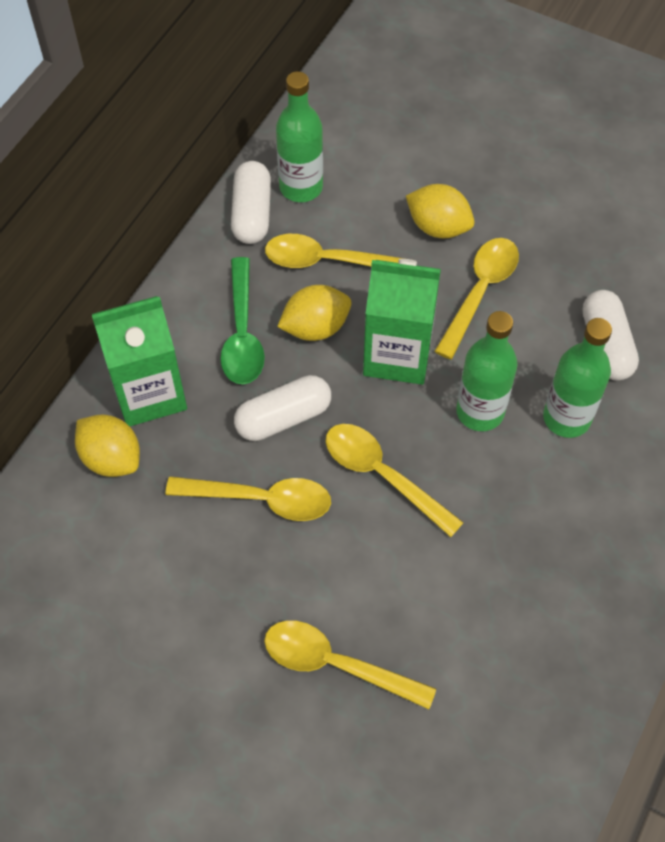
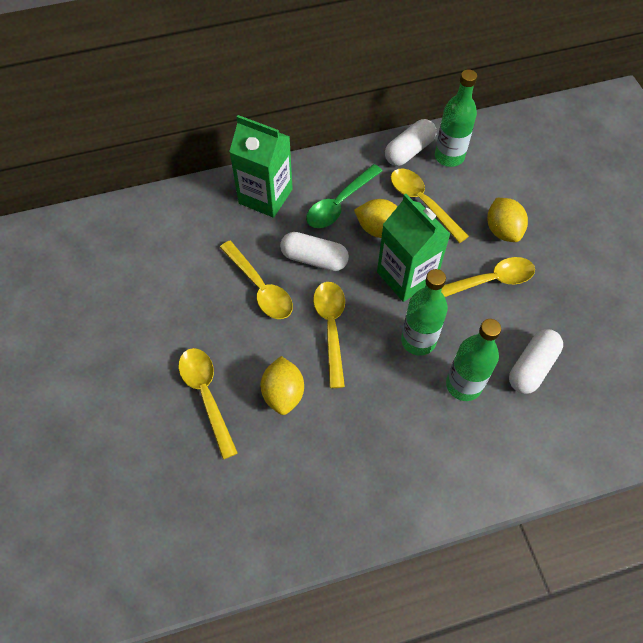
camera: 45 degrees right, 0 degrees up
(111, 458) = (216, 211): yellow lemon -> yellow lemon (283, 393)

